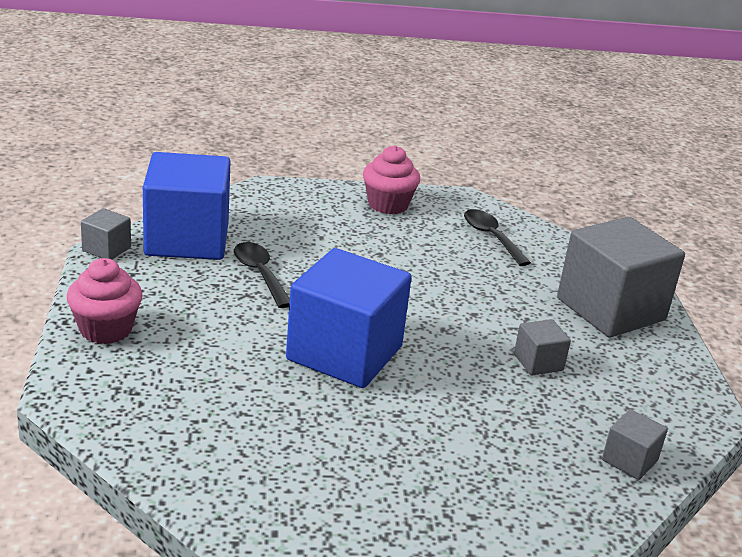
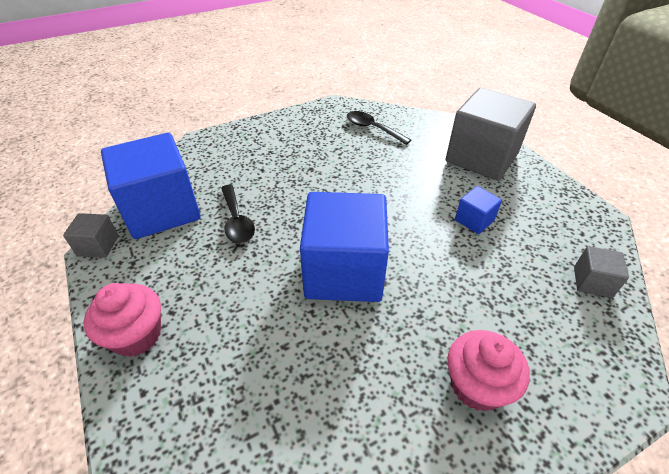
camera: 20 degrees left, 15 degrees up
(260, 274) = (237, 221): black spoon -> black spoon turned 150 degrees counterclockwise
(388, 205) = (291, 126): pink cupcake -> pink cupcake (477, 385)
(538, 362) = (474, 220): grey cube -> blue cube

